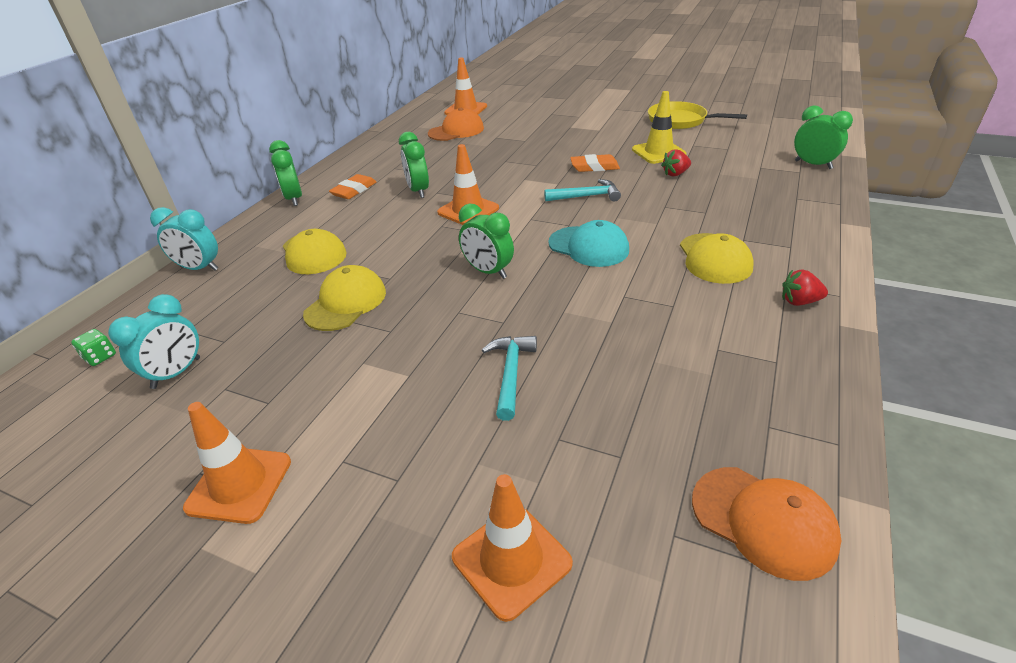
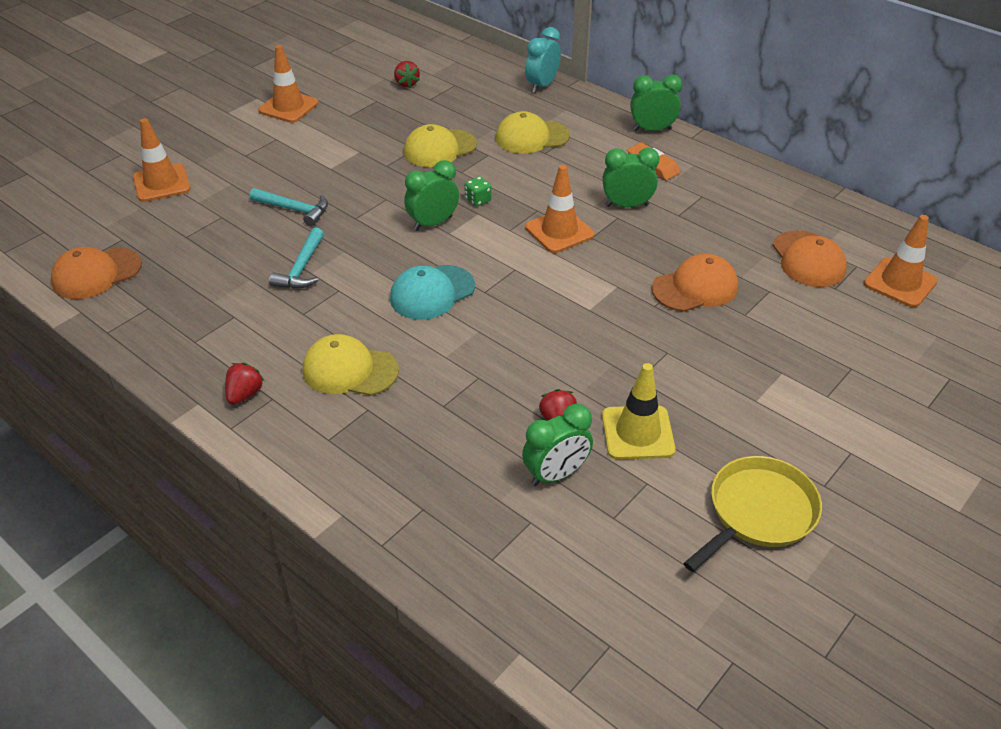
camera: 105 degrees right, 5 degrees up
(100, 357) = (447, 57): green dice -> green dice (478, 200)
(176, 373) = (406, 84): turquoise clock -> red strawberry
(346, 303) = (439, 148): yellow cap -> yellow cap turned 105 degrees clockwise
(508, 156) = (695, 288): none -> orange cap
(586, 196) = (541, 323): turquoise hammer -> turquoise hammer (302, 268)
(594, 167) = (620, 353): orange eraser -> none
(813, 164) = (504, 589): green clock -> green clock (556, 474)

